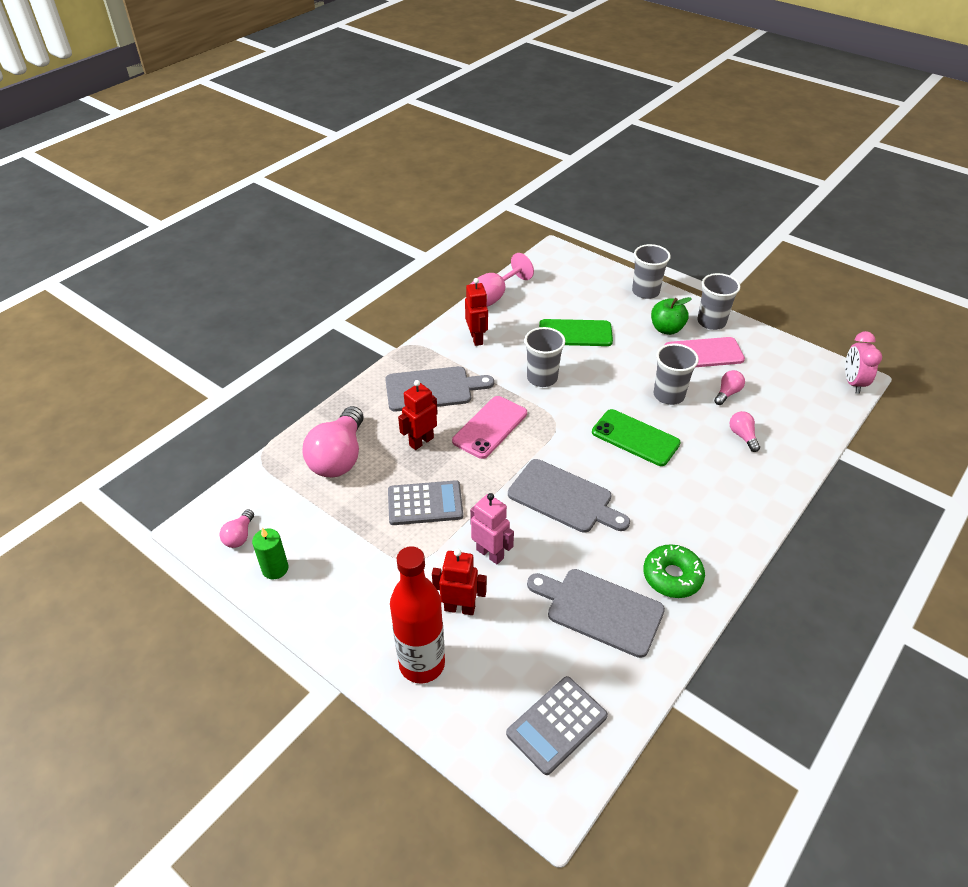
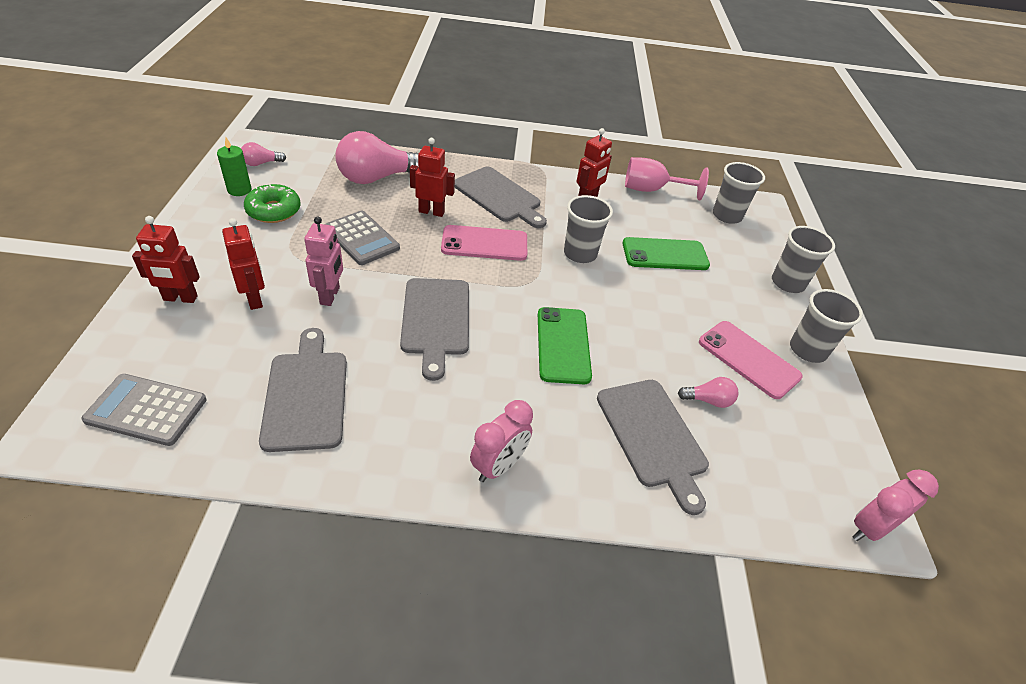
camera: 50 degrees right, 0 degrees up
(422, 664) = (180, 298): red bottle -> red robot
(575, 333) = (665, 255): green phone -> green phone turned 60 degrees counterclockwise
(666, 329) = (751, 317): green apple -> none
(668, 395) = (652, 351): grey cup -> grey cup (727, 216)
(672, 576) = (388, 439): green donut -> green donut (274, 211)
(727, 525) = (498, 466): none -> pink clock
(742, 436) = (653, 436): pink light bulb -> grey cutting board

